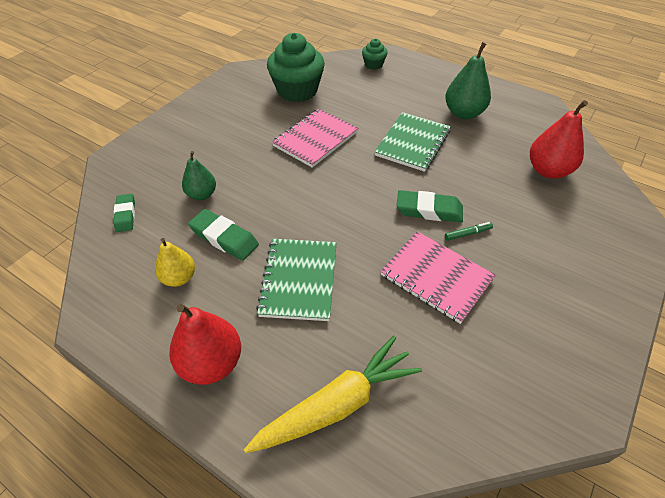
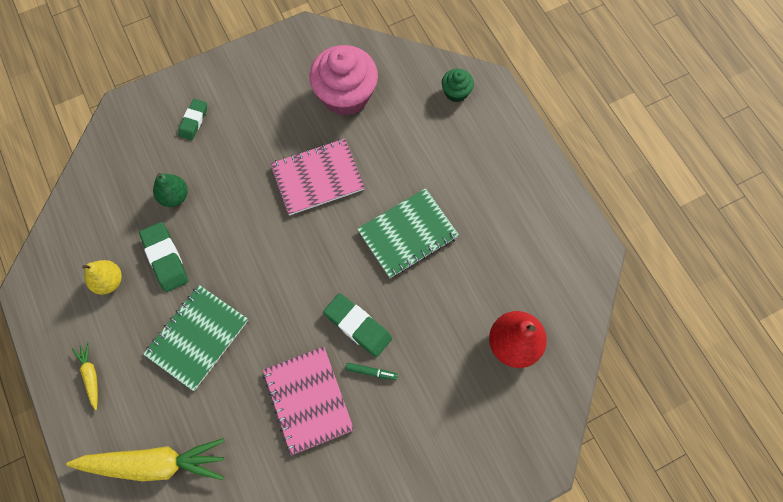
camera: 30 degrees right, 20 degrees up
(125, 215) = (102, 187): green eraser -> green eraser (193, 121)
(211, 363) = (91, 376): red pear -> yellow carrot
(297, 91) = (345, 95): green cupcake -> pink cupcake
(463, 113) = (494, 220): green pear -> none

